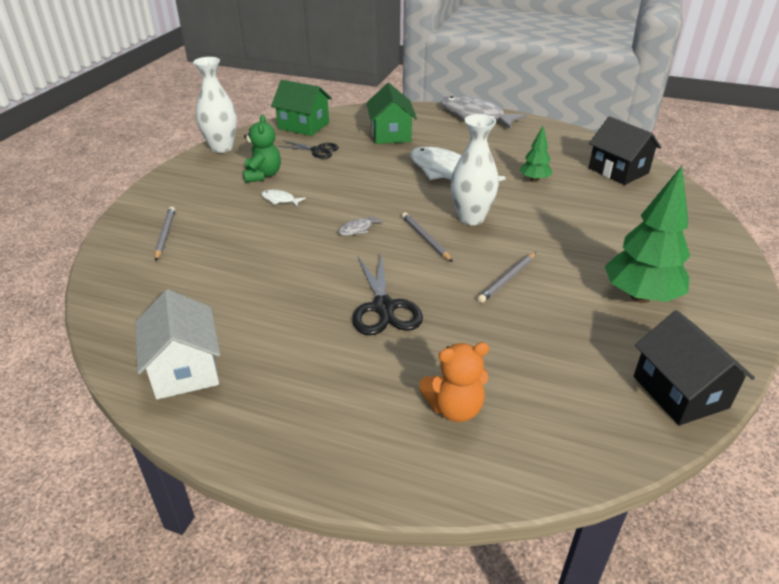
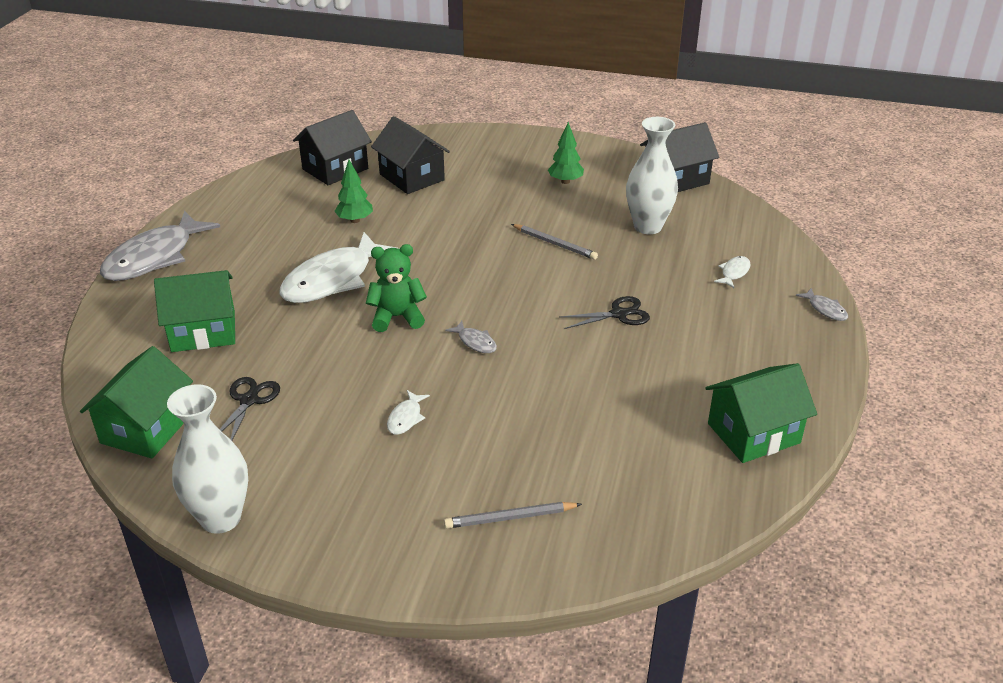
camera: 95 degrees left, 0 degrees up
(185, 369) = (753, 433): white house -> green house
(263, 175) = (329, 448): green teddy bear -> green teddy bear (397, 317)
(368, 483) = (825, 309): none -> grey fish
(384, 307) = (619, 314): black scissors -> black scissors, size x0.66
(425, 239) = (490, 292): grey pencil -> none
(454, 408) = (734, 272): orange teddy bear -> white fish
(471, 218) = (443, 263): white vase -> white vase (648, 226)
(616, 205) = (412, 177): none -> black house
(640, 296) = (565, 181): green tree -> green tree, size x0.52

